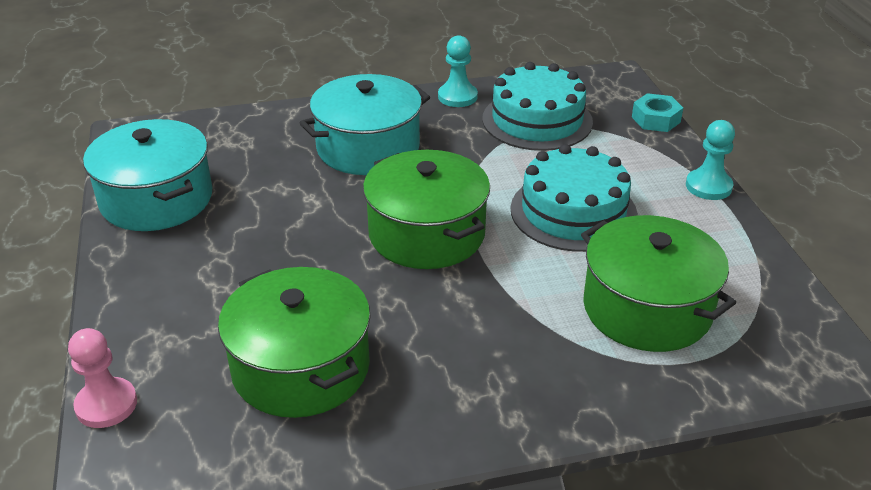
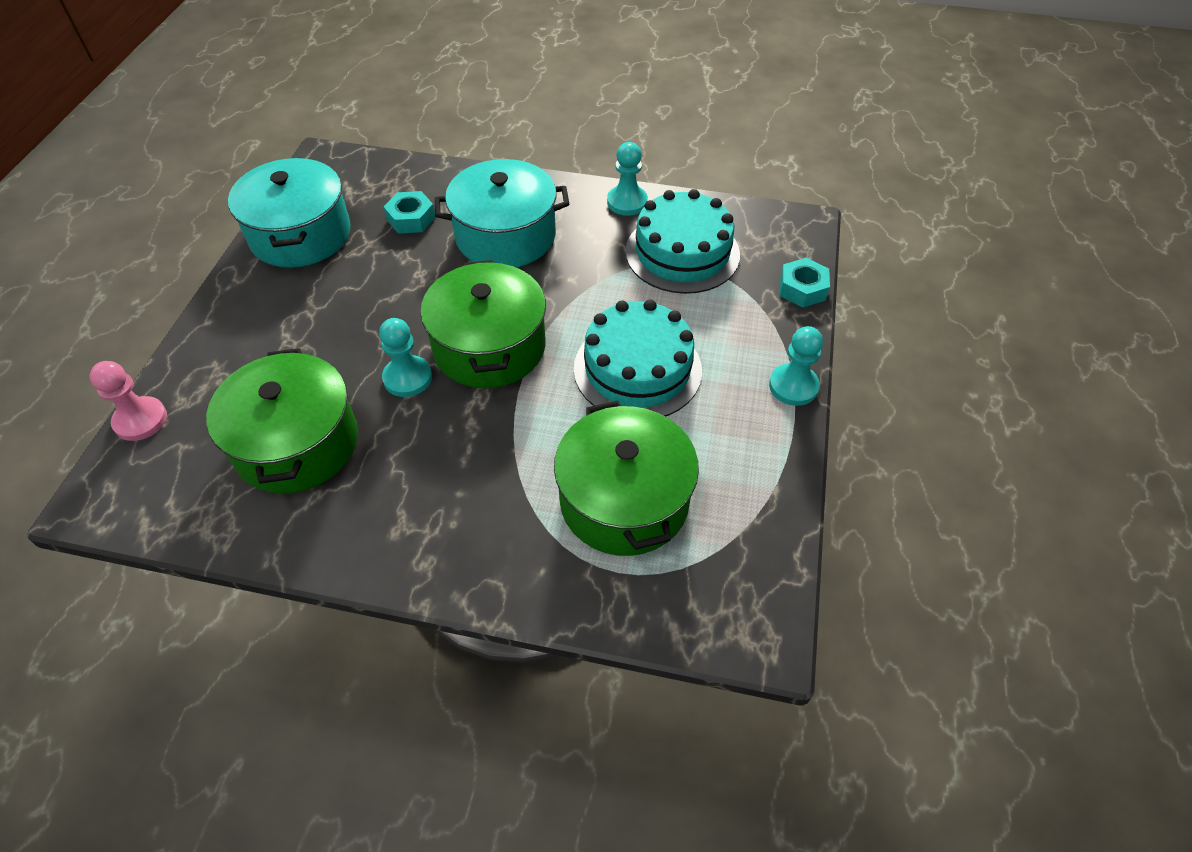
camera: 25 degrees right, 15 degrees up
(263, 158) = (411, 219): none -> turquoise nut
(369, 280) = (407, 378): none -> turquoise pawn

